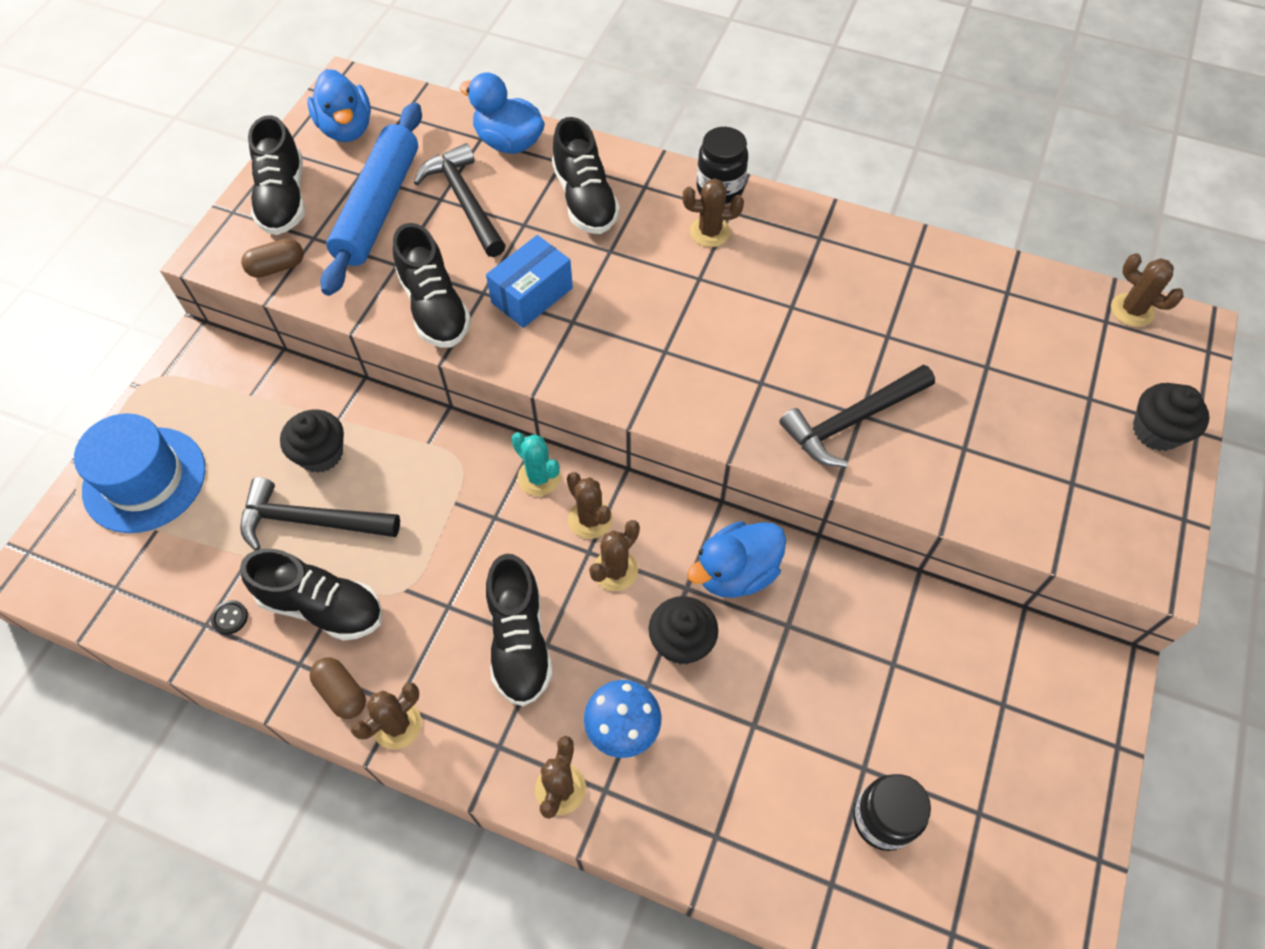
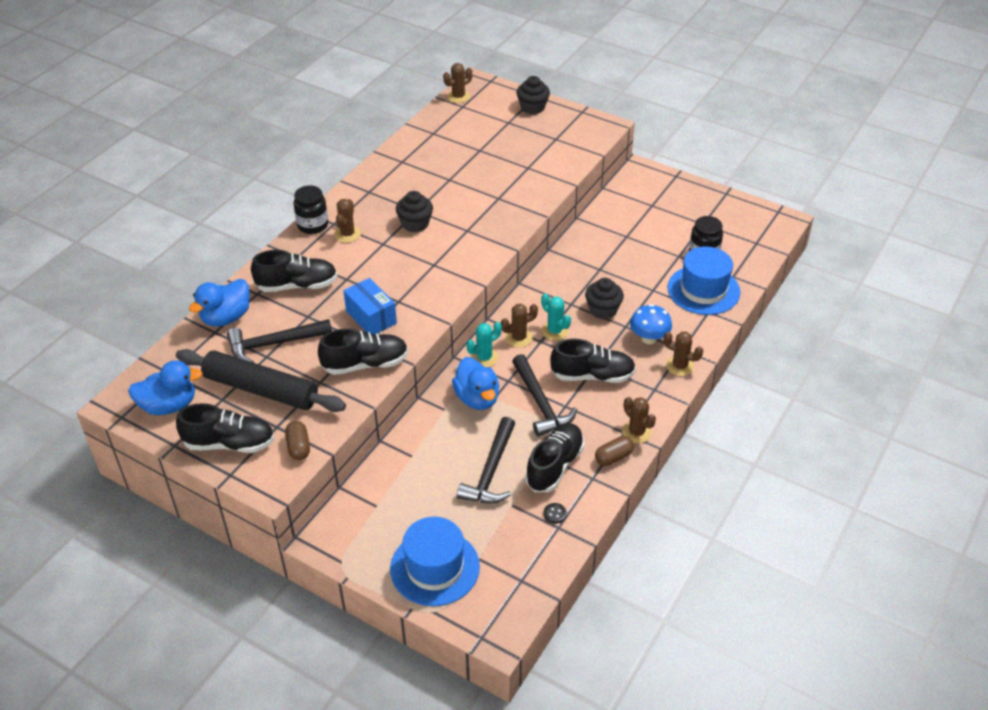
camera: 80 degrees left, 15 degrees down
(321, 454) = (439, 465): black cupcake -> black cupcake (415, 224)
(378, 207) = (261, 390): blue rolling pin -> black rolling pin
(615, 570) = (555, 331): brown cactus -> turquoise cactus
(736, 573) = (565, 283): blue duck -> blue duck (477, 398)
(775, 823) = (703, 290): none -> blue hat
(851, 420) = (501, 202): black hammer -> black hammer (540, 403)

